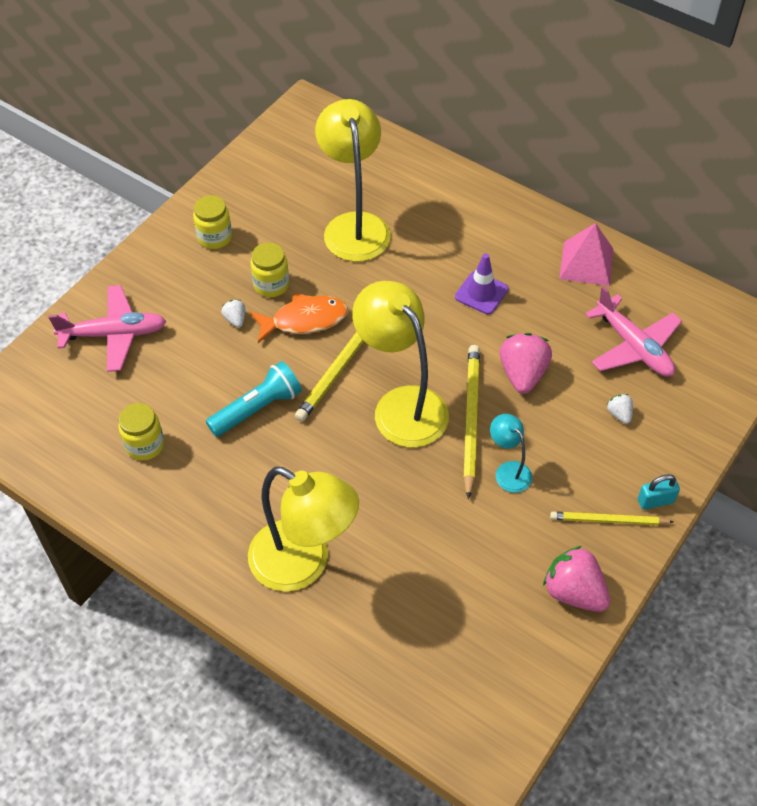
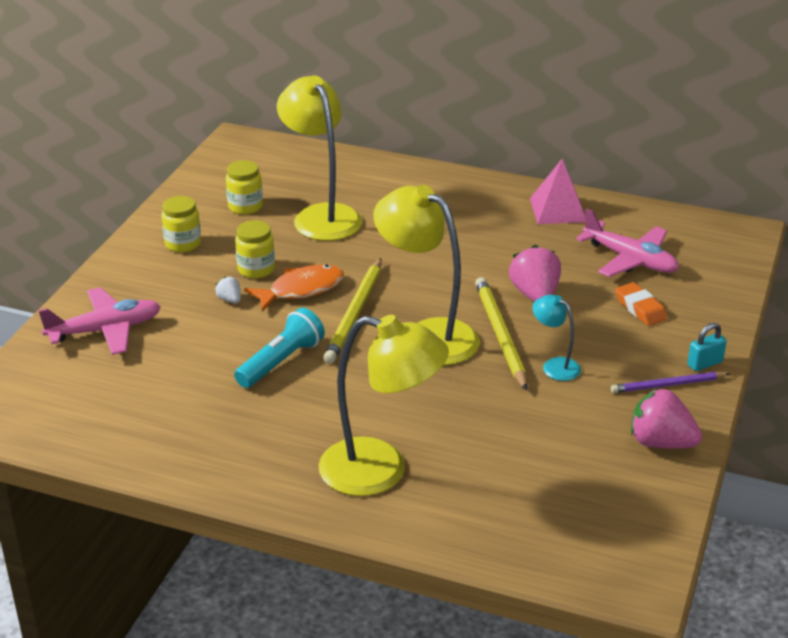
camera: 15 degrees left, 20 degrees down
(145, 445) = (173, 409): yellow jar -> yellow jar (245, 206)
(481, 293) = (468, 244): purple traffic cone -> none
(608, 520) = (668, 385): yellow pencil -> purple pencil
(619, 414) = (640, 308): white strawberry -> orange eraser

